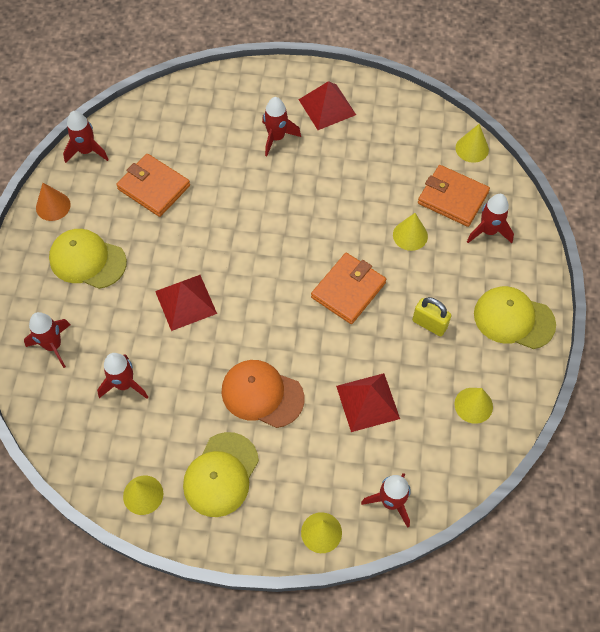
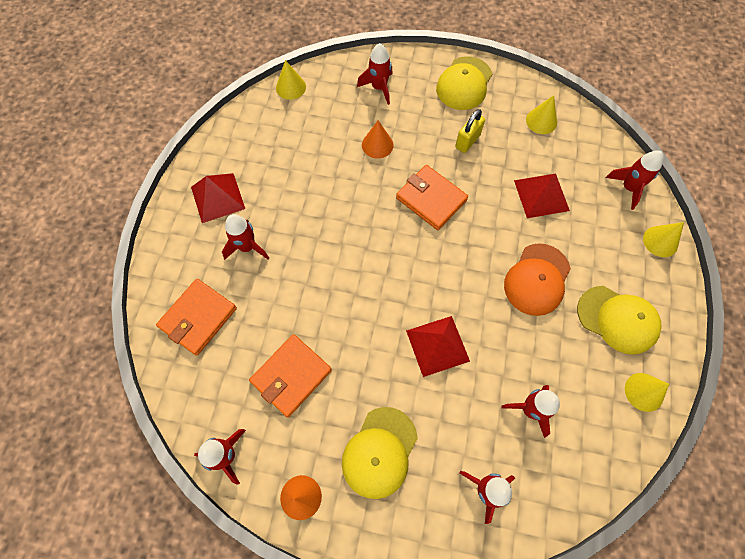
camera: 85 degrees left, 5 degrees up
(410, 235) = (377, 145): yellow cone -> orange cone
(452, 198) = (341, 108): orange wallet -> orange wallet (198, 318)

